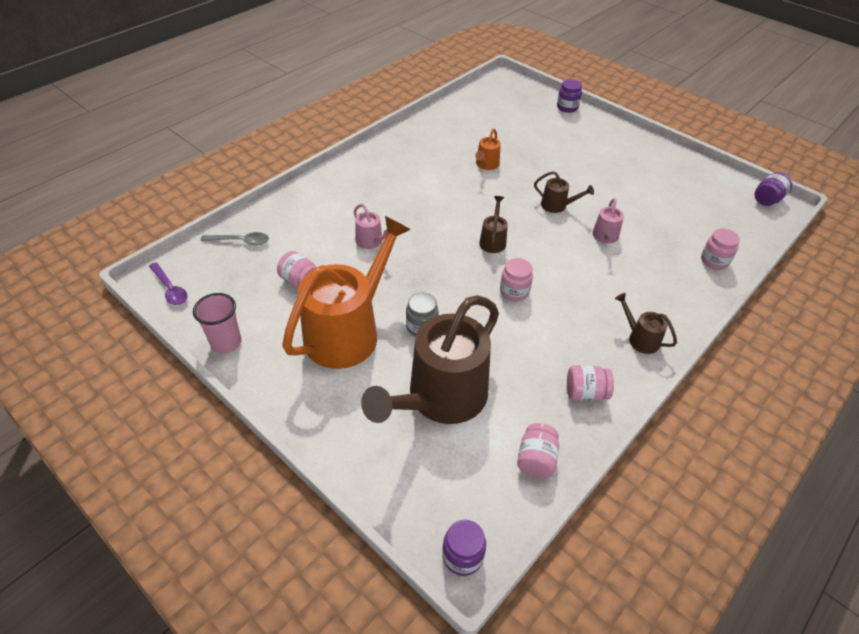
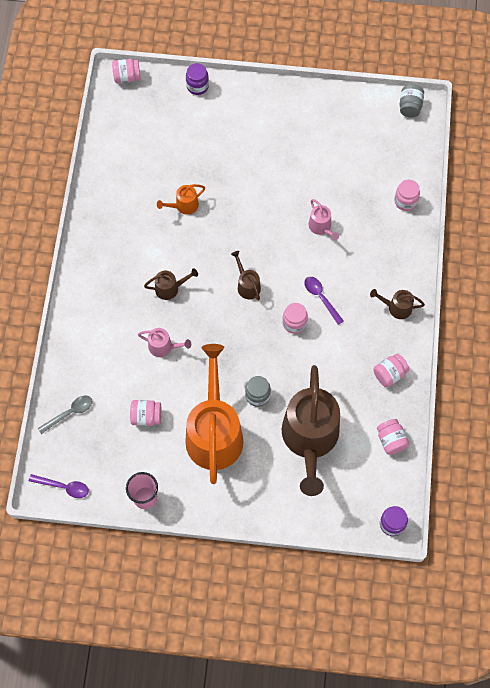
camera: 35 degrees left, 20 degrees up
(486, 165) = (184, 206): orange watering can -> orange watering can turned 75 degrees clockwise
(513, 81) = (127, 77): none -> pink jar
(557, 206) = (267, 217): brown watering can -> brown watering can (170, 288)
(560, 287) = (321, 297): none -> purple spoon
(767, 199) = (410, 107): purple jar -> grey jar

